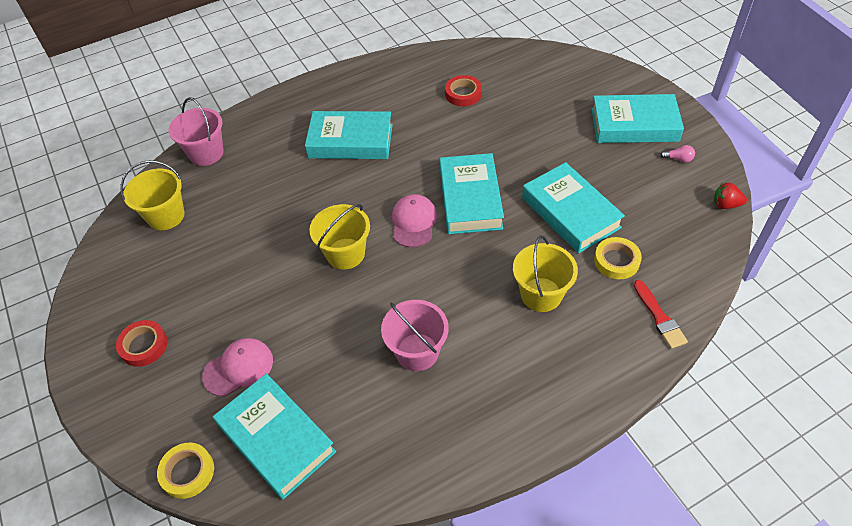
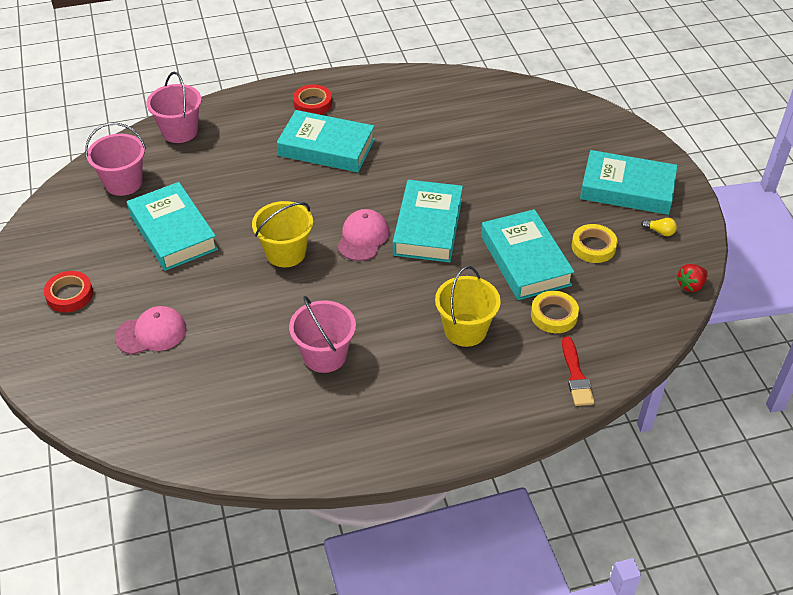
camera: 10 degrees right, 5 degrees down
(166, 216) = (123, 183): yellow bucket -> pink bucket
(187, 472) = (79, 410): yellow tape -> yellow tape (593, 247)
(276, 439) = (167, 401): turquoise book -> turquoise book (173, 232)
(463, 94) = (458, 123): red tape -> red tape (313, 103)
(678, 159) = (660, 231): pink light bulb -> yellow light bulb
(725, 204) = (690, 285): red strawberry -> red strawberry turned 60 degrees counterclockwise

